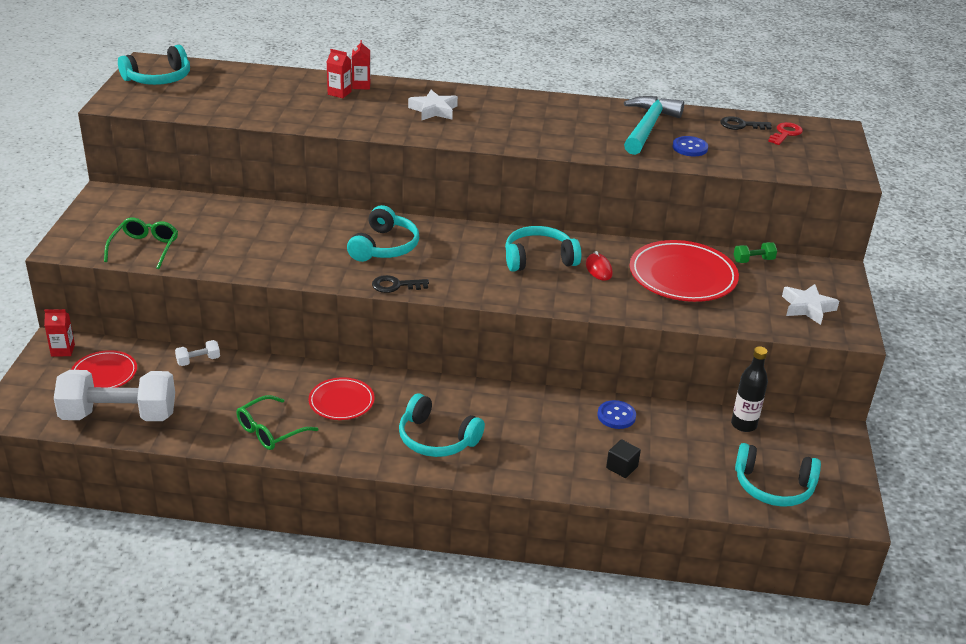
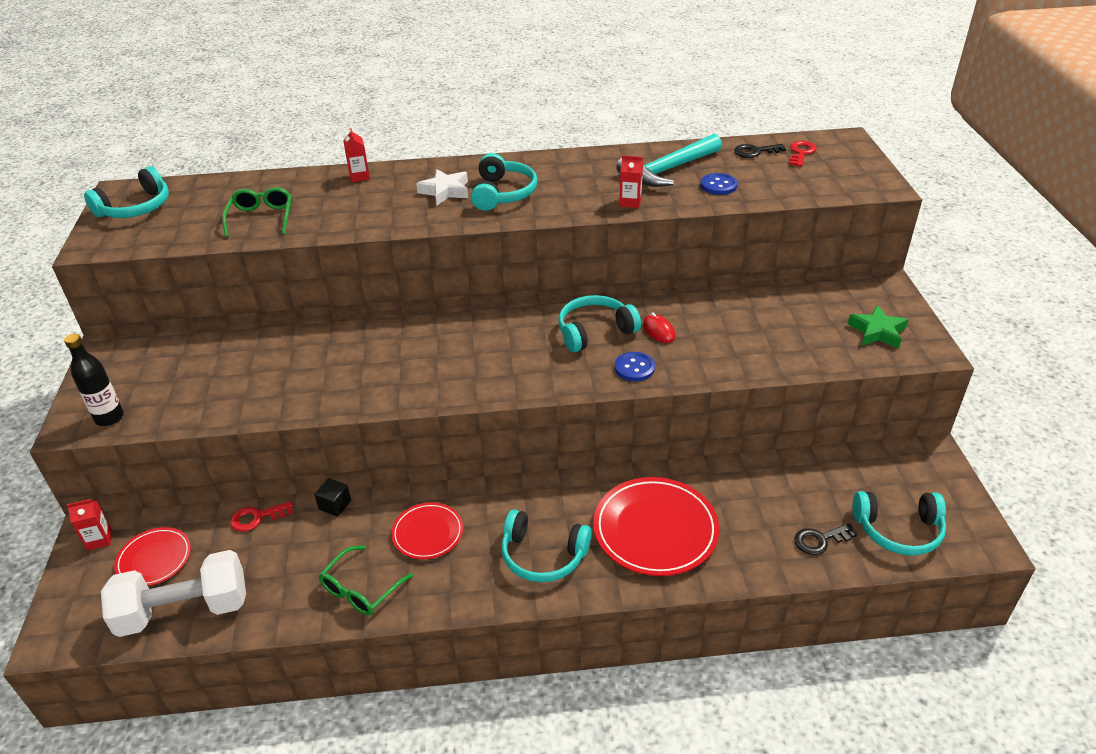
camera: 10 degrees left, 5 degrees up
(145, 248) = (167, 407): green glasses -> green glasses (261, 218)
(198, 360) = (257, 517): white dumbbell -> red key
(339, 93) = (339, 189): red carton -> red carton (630, 202)
(384, 247) = (430, 350): turquoise headphones -> turquoise headphones (503, 193)
(395, 285) = (458, 395): black key -> black key (820, 540)
(616, 416) = (714, 483): blue button -> blue button (634, 368)
(622, 467) = (743, 544): black cube -> black cube (335, 505)
(648, 127) = (667, 170): turquoise hammer -> turquoise hammer turned 135 degrees counterclockwise
(682, 276) = (743, 321): red plate -> red plate (655, 529)
(743, 425) = (840, 464): black bottle -> black bottle (109, 418)
(753, 260) = (803, 289): green dumbbell -> none
(807, 308) = (877, 331): white star -> green star

